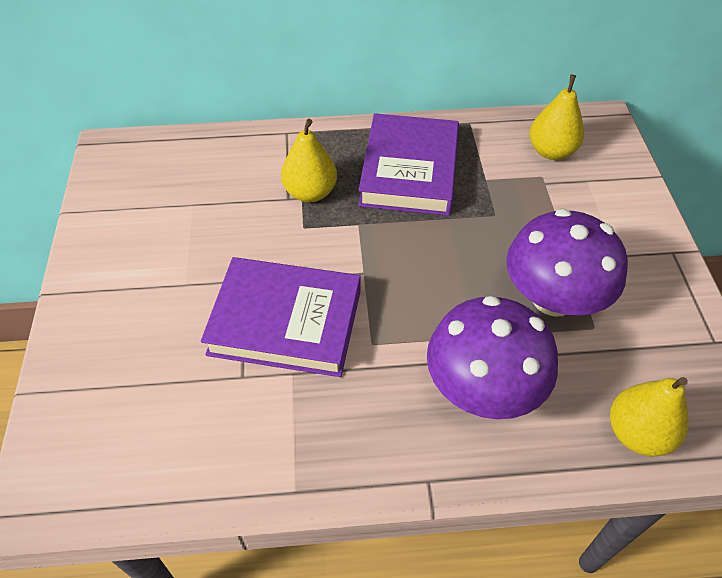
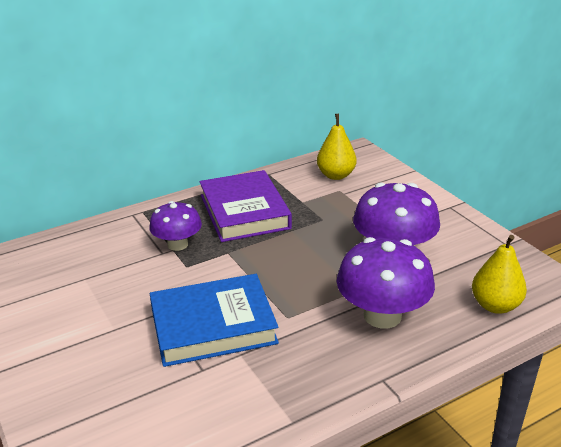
camera: 25 degrees left, 20 degrees down
(285, 321) = (213, 325): purple book -> blue book
(310, 193) = (177, 244): yellow pear -> purple mushroom

